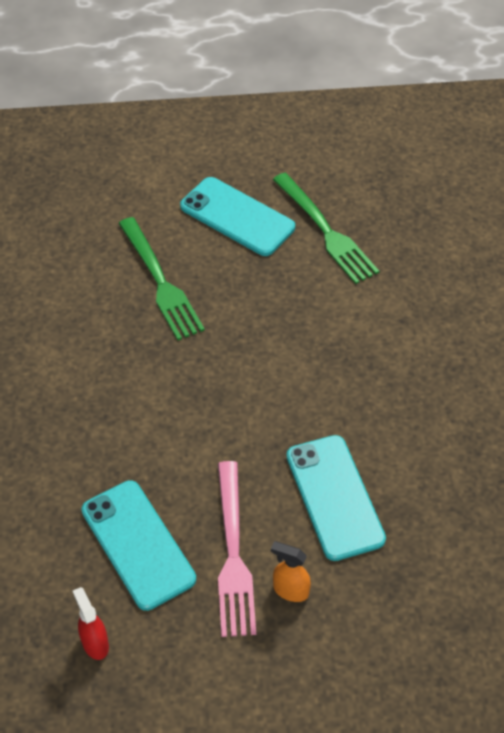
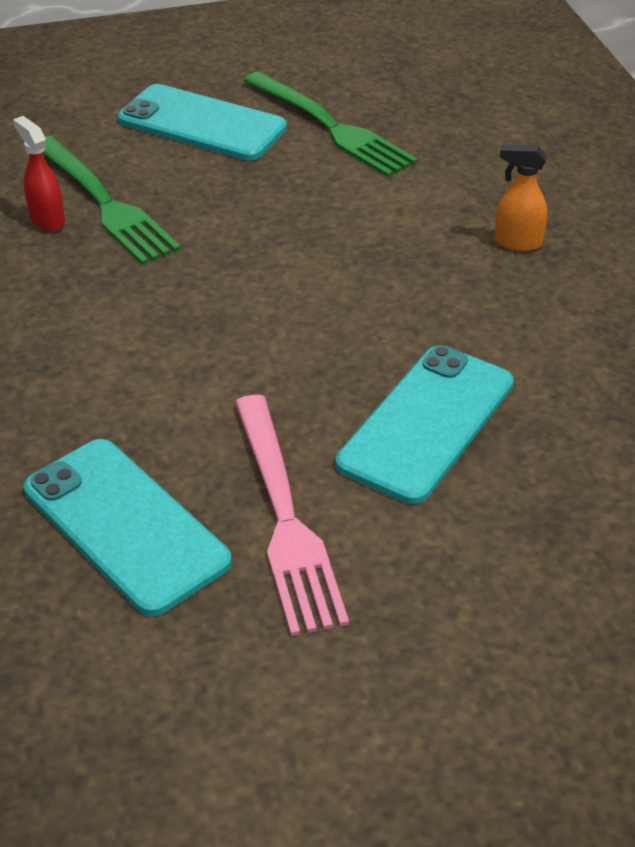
camera: 10 degrees left, 10 degrees down
(95, 643) = (74, 676): red spray bottle -> red spray bottle (47, 220)
(290, 590) = (389, 554): orange spray bottle -> orange spray bottle (517, 242)
(335, 497) = (427, 423): turquoise phone -> turquoise phone turned 60 degrees clockwise

